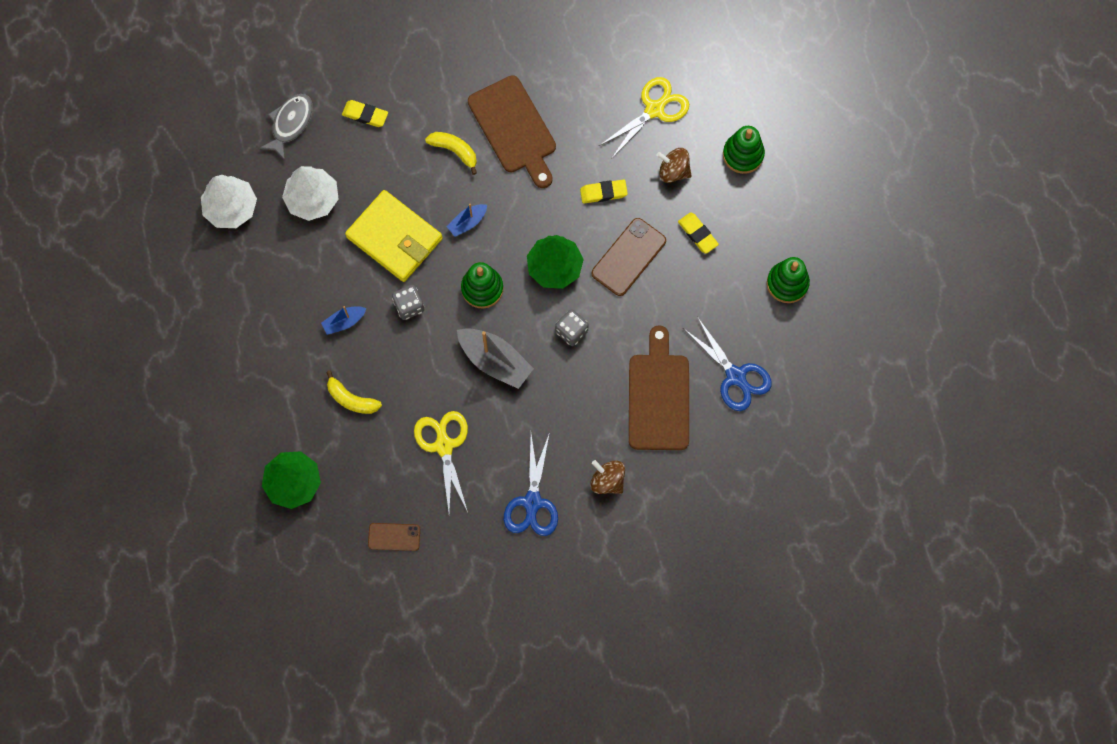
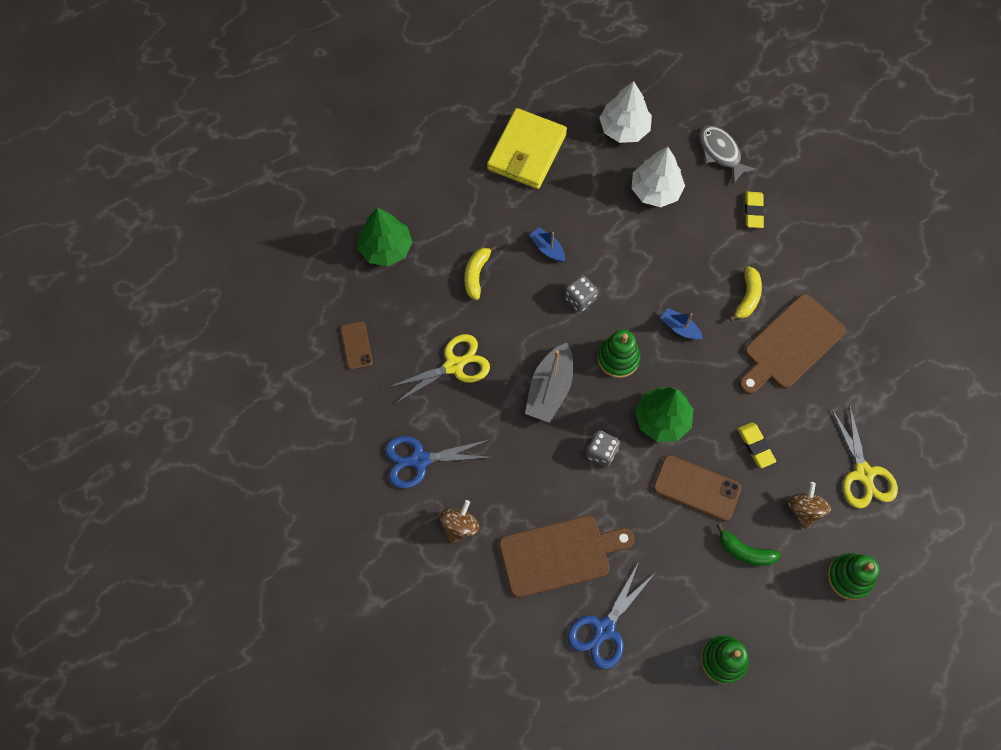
camera: 75 degrees right, 5 degrees down
(290, 124) = (721, 153): grey fish -> grey fish turned 135 degrees counterclockwise
(394, 238) = (642, 268): yellow wallet -> yellow wallet (526, 151)
(654, 109) = (863, 473): yellow scissors -> yellow scissors turned 45 degrees clockwise
(697, 234) = (745, 551): yellow eraser -> green banana

